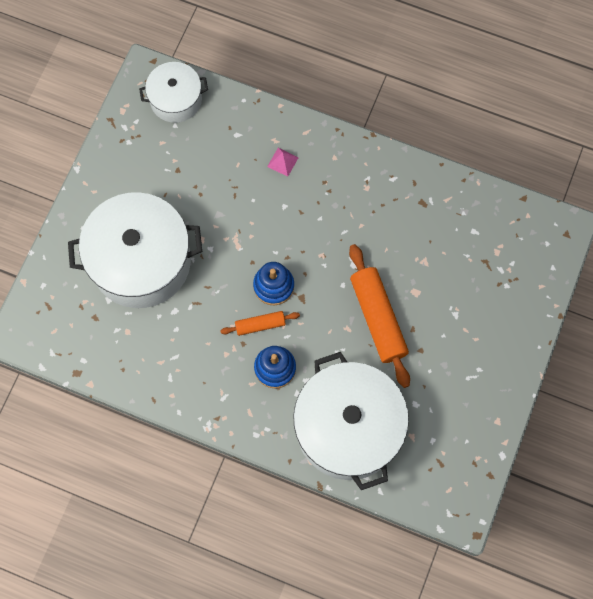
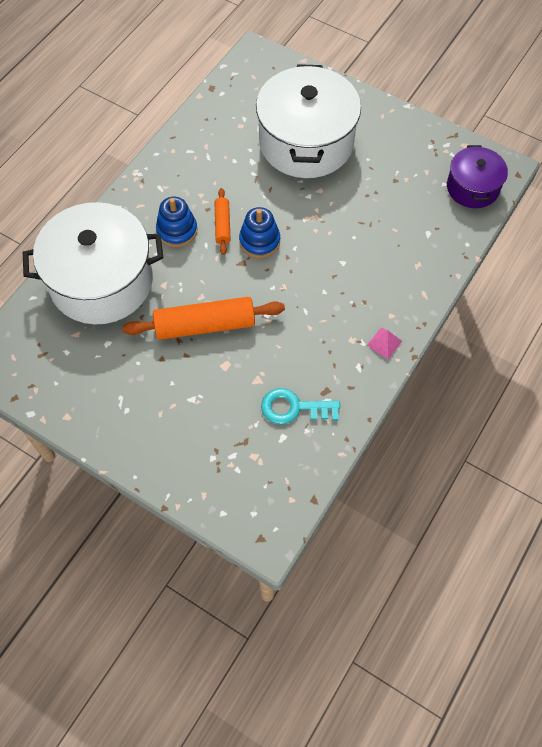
camera: 100 degrees right, 10 degrees down
(176, 100) = (472, 188): white pot -> purple pot
(282, 162) = (392, 268): pink pyramid -> pink pyramid (384, 343)
(444, 226) = (294, 408): none -> turquoise key

